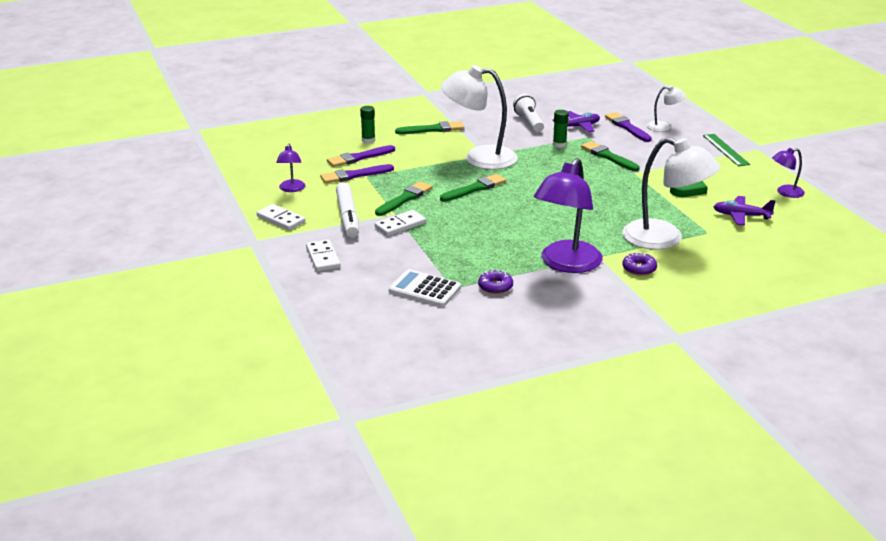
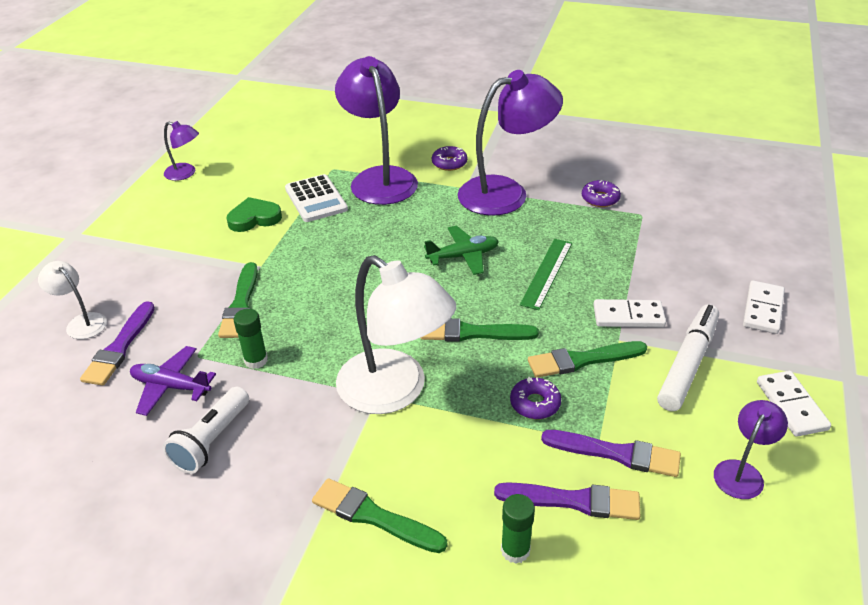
camera: 140 degrees left, 10 degrees up
(409, 177) = (535, 403): none -> purple donut
(425, 289) = (673, 223): white calculator -> white calculator (316, 199)
(533, 217) = (463, 256): none -> green plane
(664, 239) = (380, 178): white lamp -> purple lamp
(725, 150) = (110, 248): green ruler -> green ruler (547, 273)
(741, 216) = (273, 170): purple plane -> none

